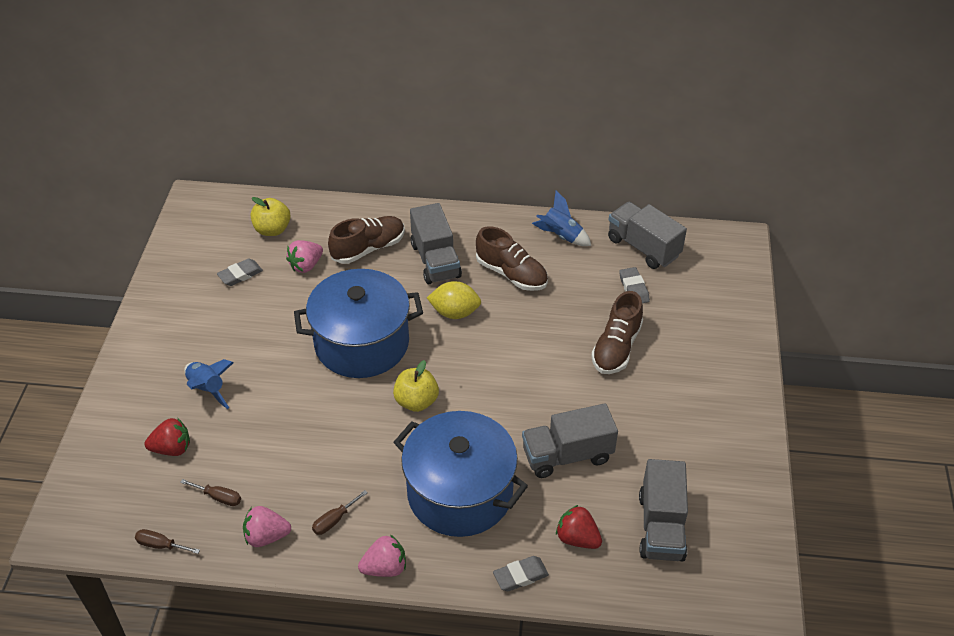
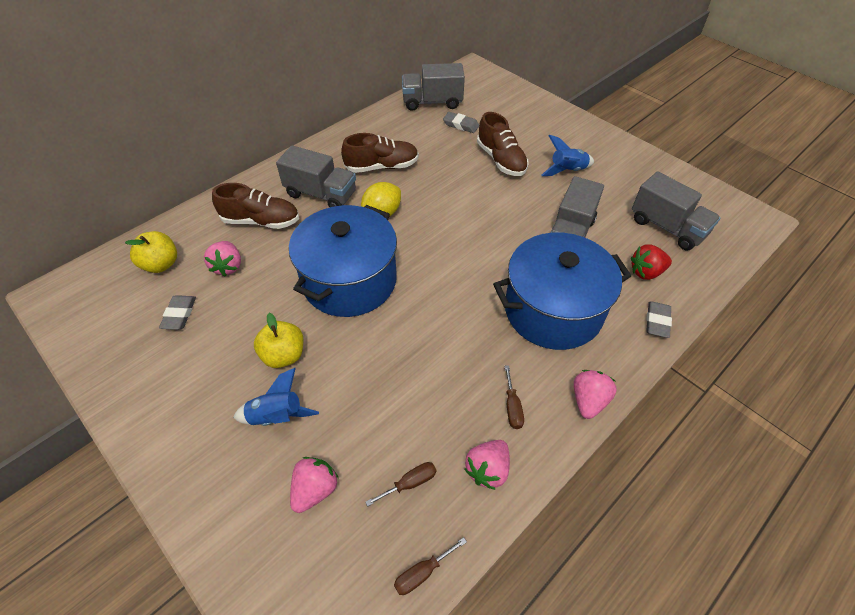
camera: 50 degrees left, 5 degrees up
(172, 448) = (315, 490): red strawberry -> pink strawberry
(368, 248) = (261, 221): brown shoe -> brown shoe turned 90 degrees clockwise
(416, 401) = (442, 283): yellow apple -> yellow apple (284, 355)
(561, 236) = (378, 127): blue rocket -> blue rocket (567, 171)

